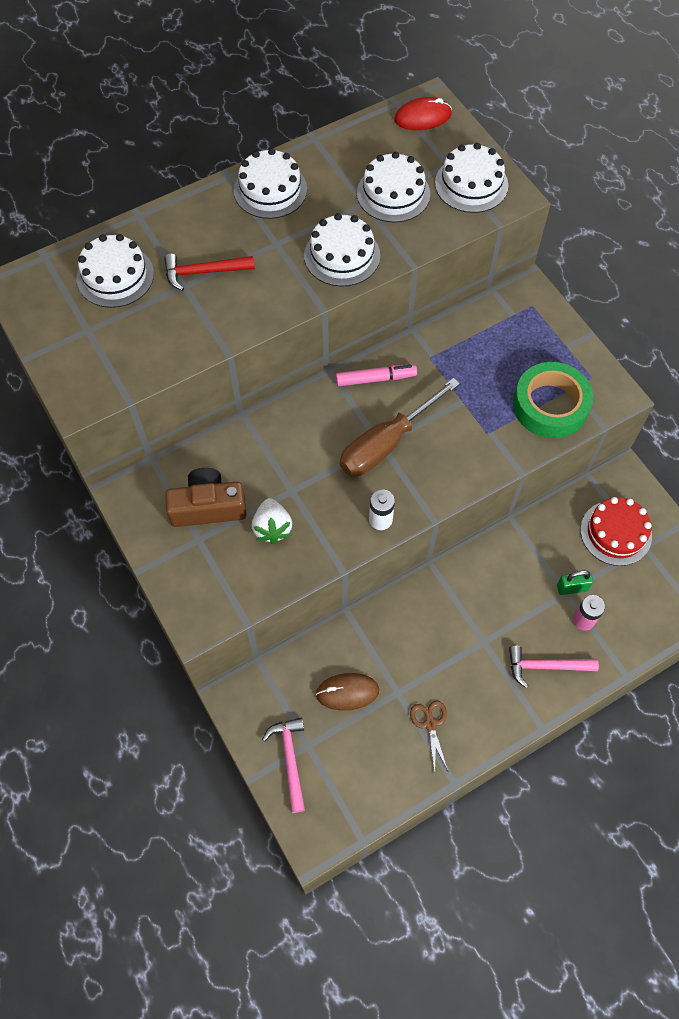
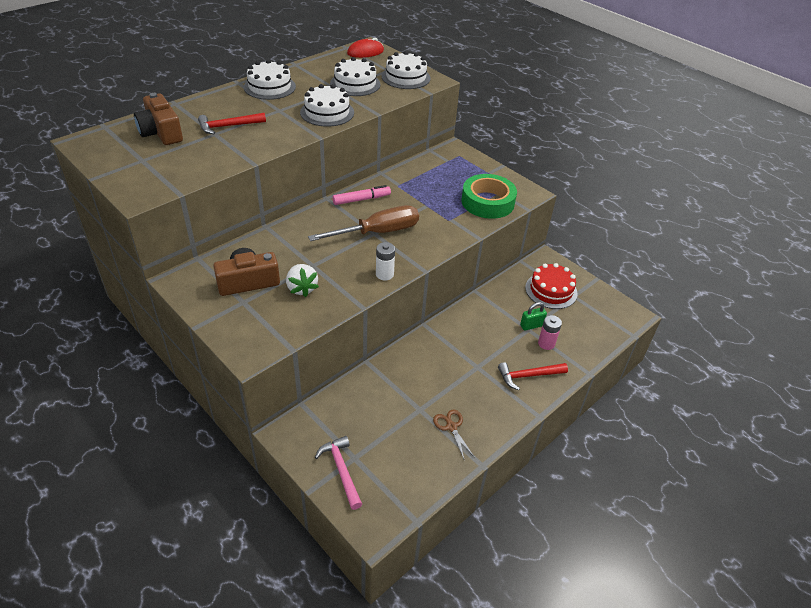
camera: 15 degrees left, 20 degrees down
(115, 276) = (161, 132): white cake -> brown camera
(347, 692) = (379, 415): brown mouse -> none
(386, 443) = (378, 232): brown screwdriver -> brown screwdriver turned 150 degrees counterclockwise
(545, 666) = (528, 376): pink hammer -> red hammer

